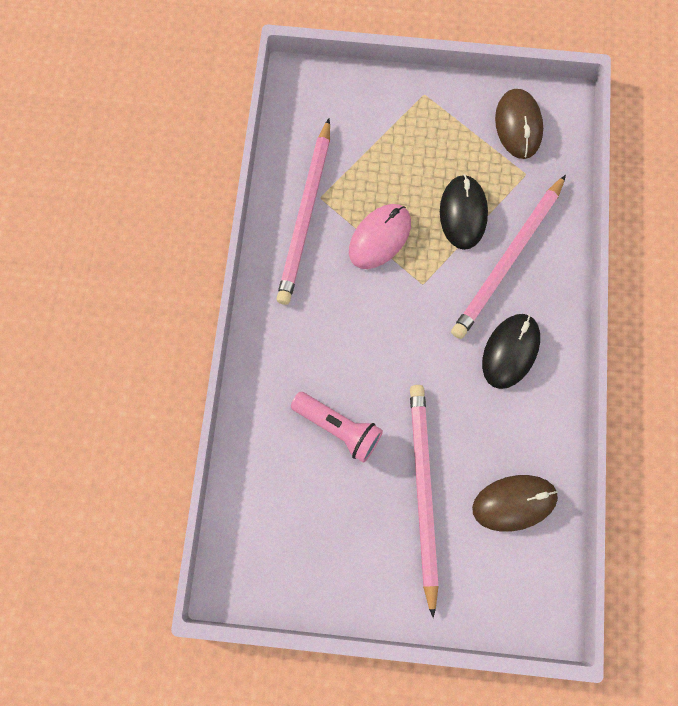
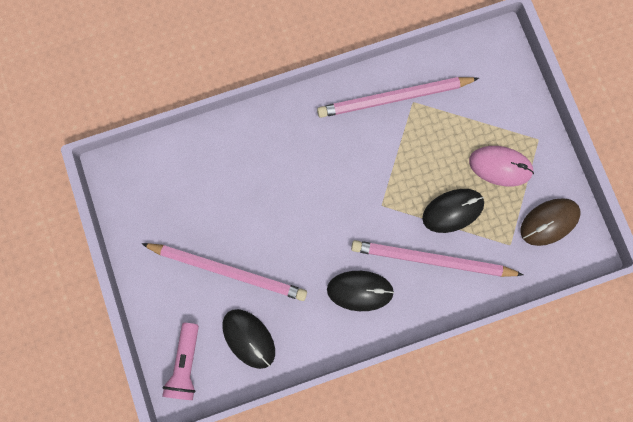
camera: 65 degrees right, 5 degrees up
(338, 428) = (247, 193): pink flashlight -> pink flashlight (186, 364)
(380, 237) = (402, 158): pink mouse -> pink mouse (500, 166)
(422, 492) = (228, 271): pink pencil -> pink pencil turned 45 degrees clockwise
(514, 503) = (249, 338): brown mouse -> black mouse

